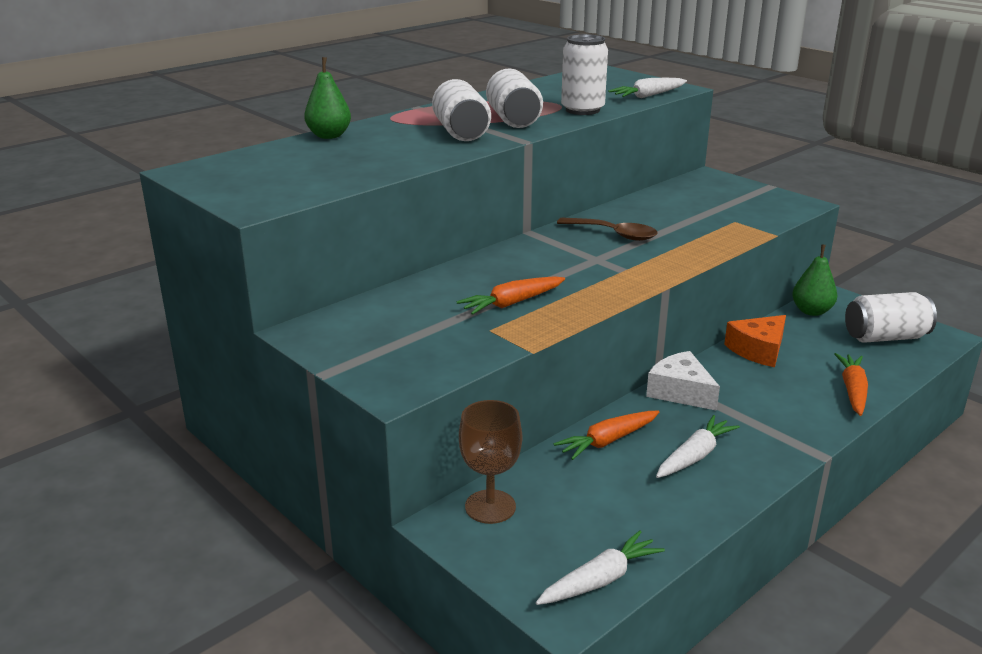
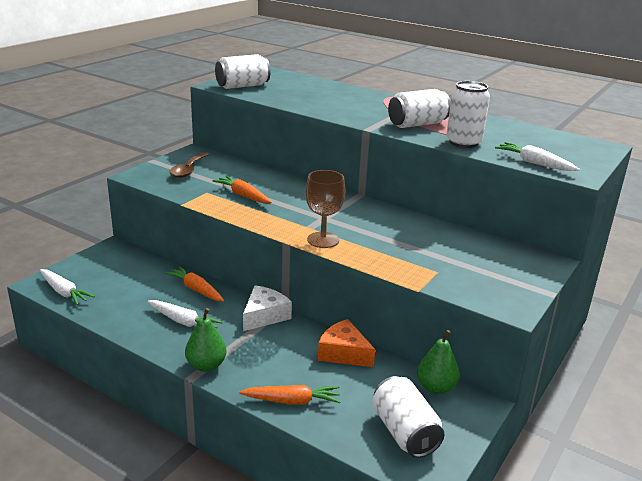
camera: 75 degrees right, 0 degrees up
(329, 136) = (341, 87): green pear -> green pear (206, 365)
(460, 132) = (374, 113): white can -> white can (242, 86)
(490, 507) = (127, 257): brown goblet -> brown goblet (323, 240)
(614, 234) = (373, 222): brown spoon -> brown spoon (188, 170)

